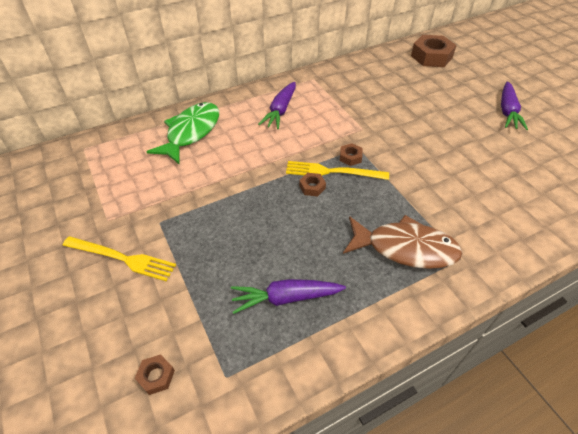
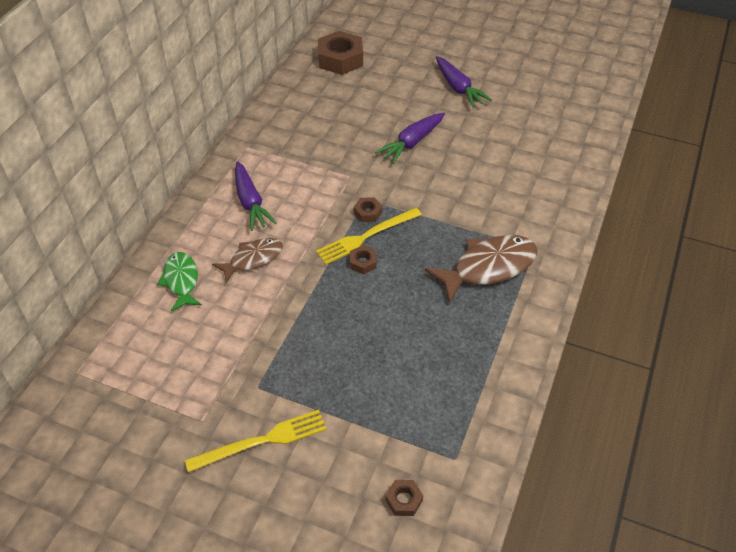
camera: 40 degrees left, 0 degrees up
(191, 132) = (181, 281): green fish -> green fish, size x0.63
(244, 144) = (253, 259): none -> brown fish
(285, 298) = (438, 370): purple carrot -> purple carrot (411, 143)

